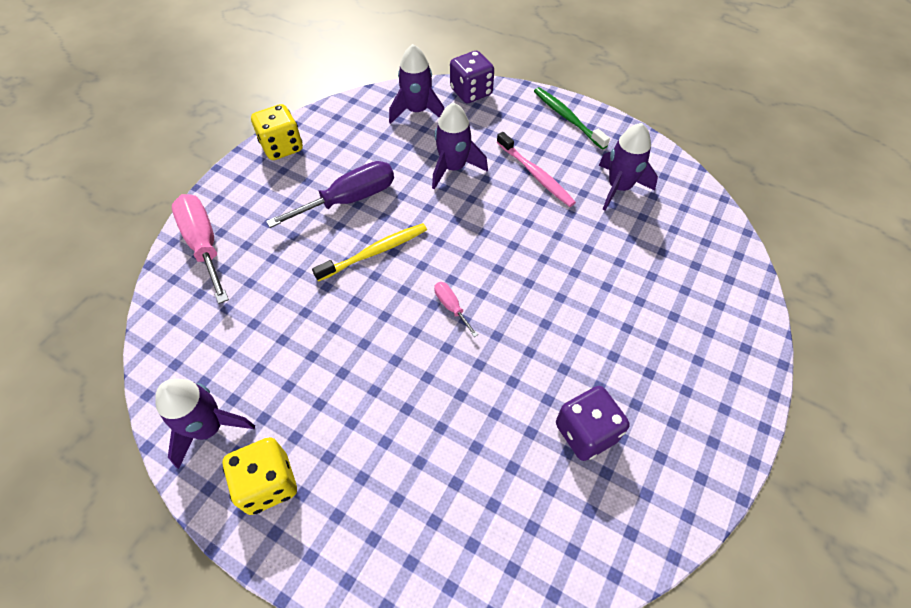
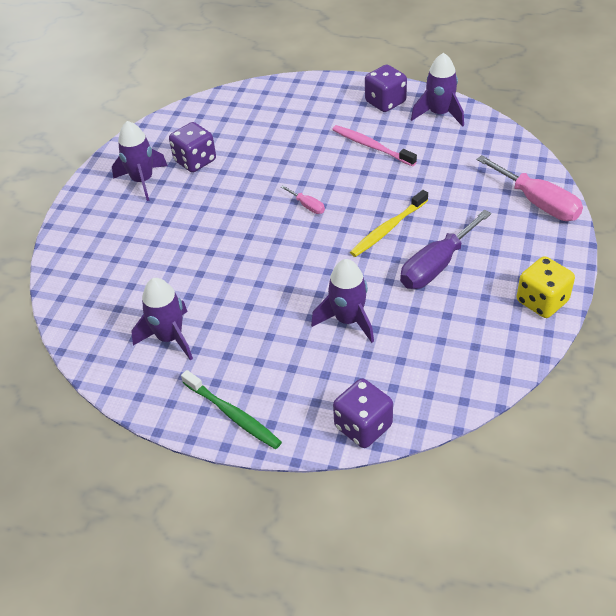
camera: 170 degrees right, 10 degrees down
(268, 483) = (385, 102): yellow dice -> purple dice
(417, 111) = (418, 381): purple rocket -> purple rocket (143, 181)
(536, 175) = (259, 332): pink toothbrush -> pink toothbrush (371, 146)

